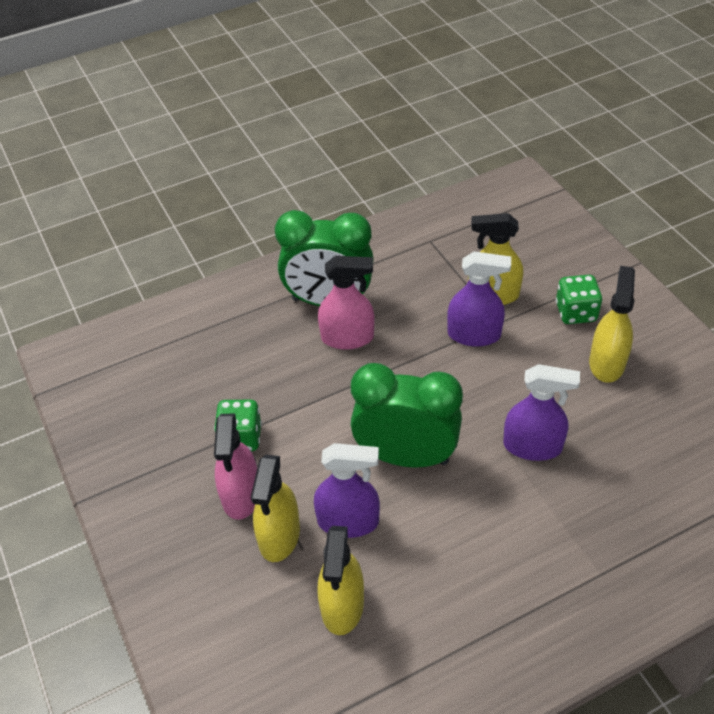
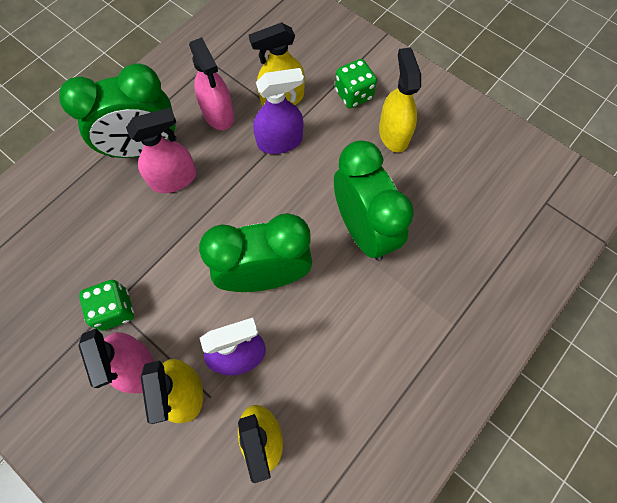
camera: 25 degrees left, 20 degrees up
(418, 290) = (218, 113): none -> pink spray bottle
(532, 446) = (363, 230): purple spray bottle -> green clock

